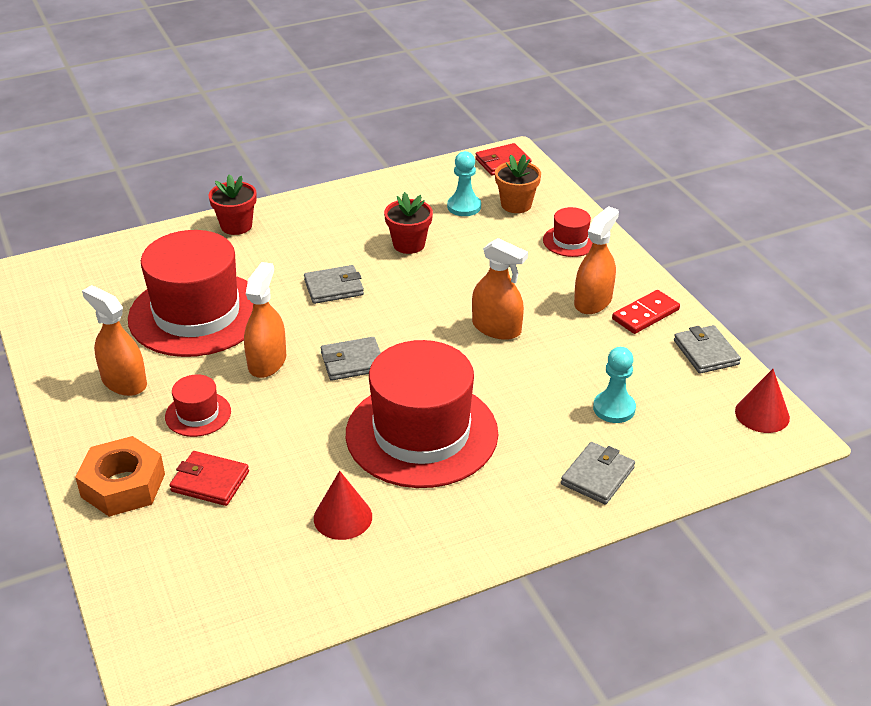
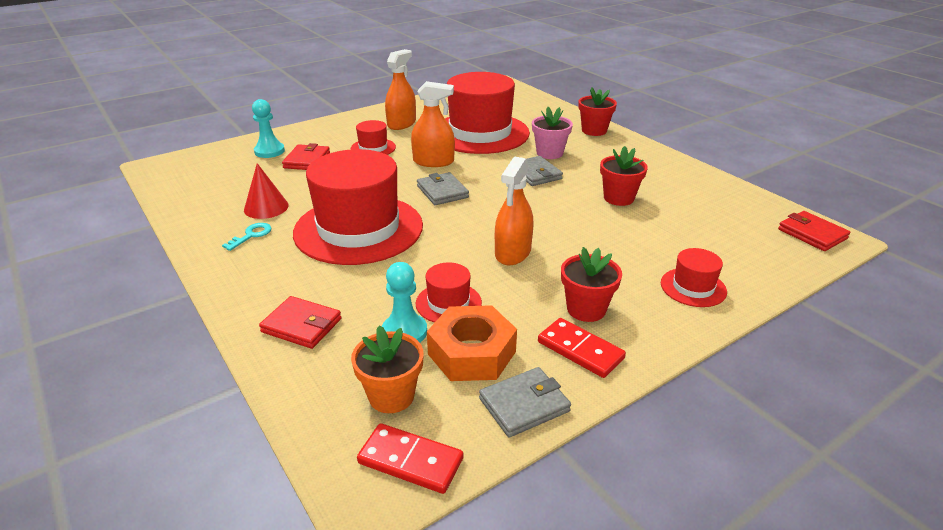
camera: 80 degrees right, 5 degrees down
(123, 485) = (305, 137): orange nut -> orange nut (472, 353)
(284, 269) = (549, 153): none -> pink flower pot
(412, 526) = (251, 235): none -> turquoise key
(464, 207) = (704, 219): turquoise pawn -> turquoise pawn (269, 151)
(516, 205) = (735, 248): orange flower pot -> orange flower pot (391, 396)
(574, 378) = (448, 303): none -> red hat
(593, 301) = (586, 309): orange spray bottle -> red flower pot
(597, 476) = (302, 325): grey wallet -> red wallet
(762, 414) = (410, 461): red cone -> red domino

